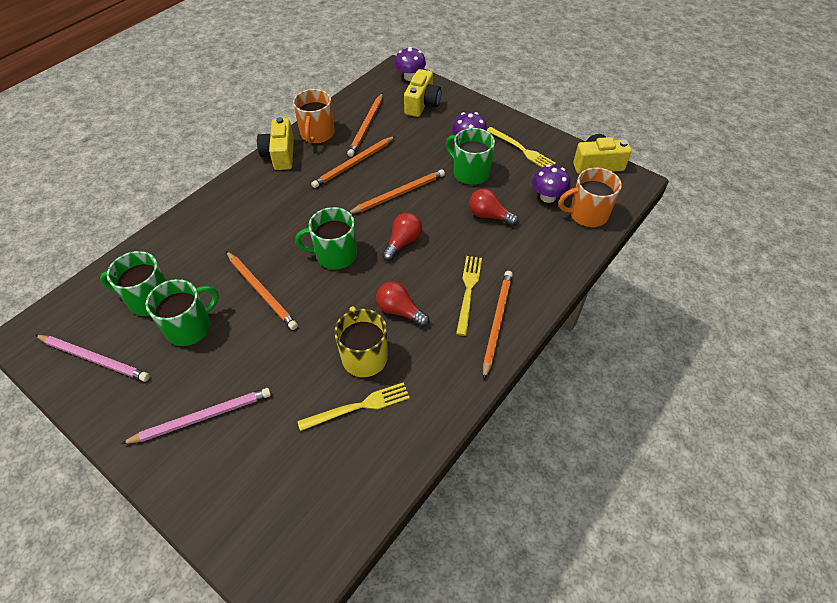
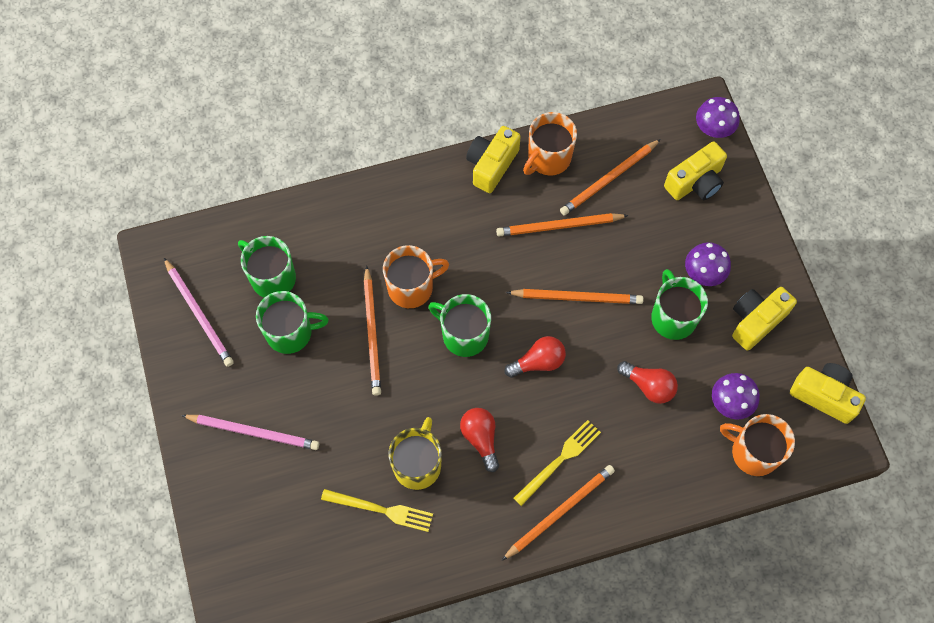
camera: 35 degrees right, 15 degrees up
(272, 248) = (412, 287): none -> orange mug
(489, 216) = (649, 386): red light bulb -> red light bulb turned 150 degrees clockwise
(521, 149) = (756, 321): yellow fork -> yellow camera

